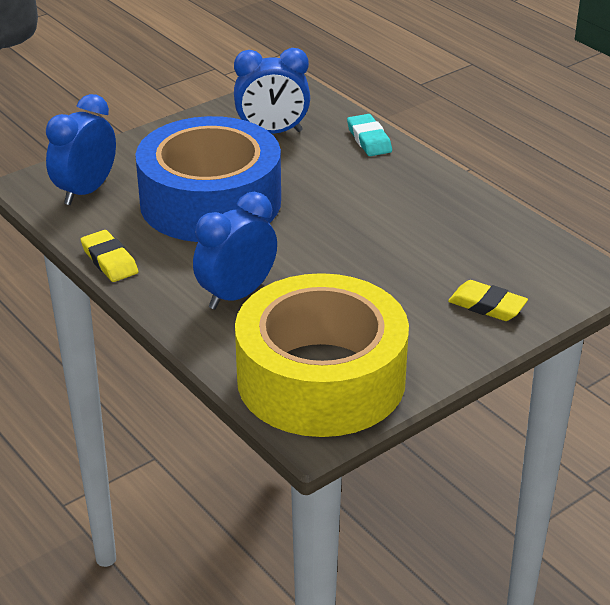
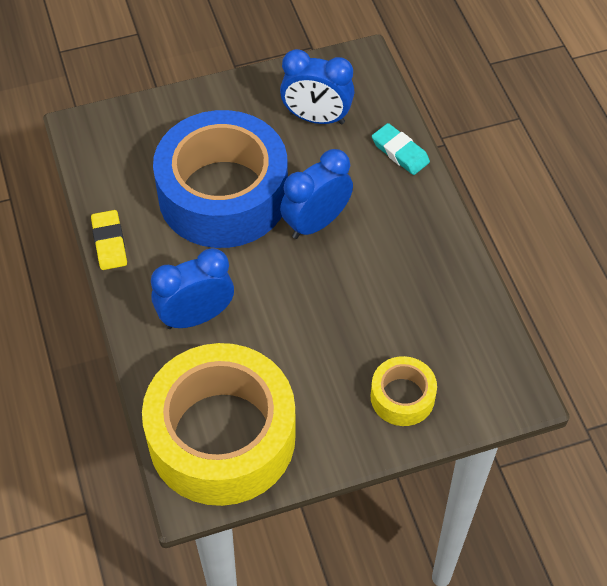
camera: 20 degrees right, 20 degrees up
(86, 191) = (123, 150): blue clock -> blue clock (316, 223)
(369, 139) = (400, 152): turquoise eraser -> turquoise eraser turned 45 degrees counterclockwise
(487, 305) = (402, 397): yellow eraser -> yellow tape

